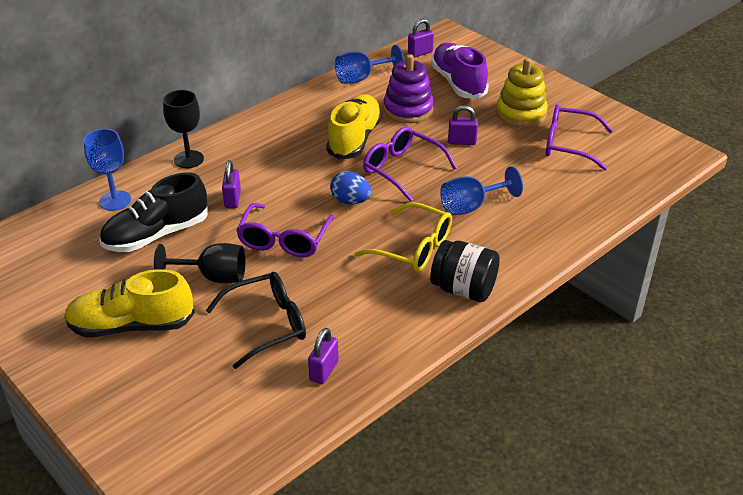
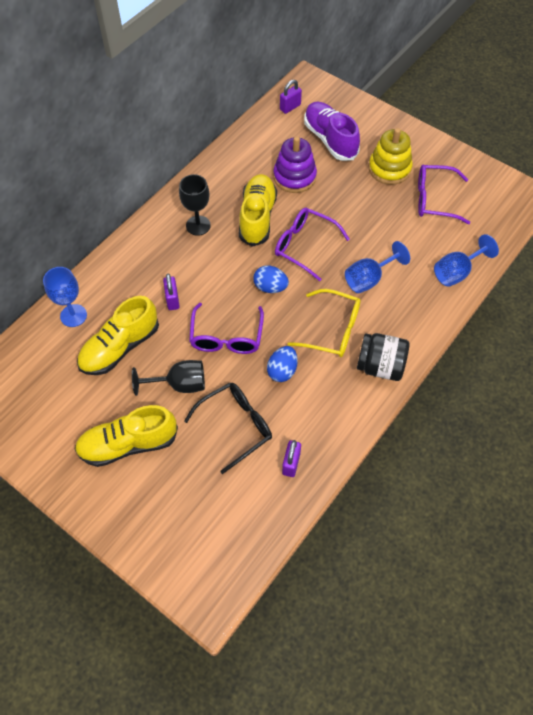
camera: 10 degrees left, 20 degrees up
(157, 235) = (120, 347): black shoe -> yellow shoe
(189, 159) = (122, 260): black goblet -> black goblet (198, 225)
(341, 279) = (282, 371): none -> blue egg
(361, 78) = (246, 144): blue goblet -> blue goblet (457, 272)
(462, 142) = (347, 208): purple padlock -> none

